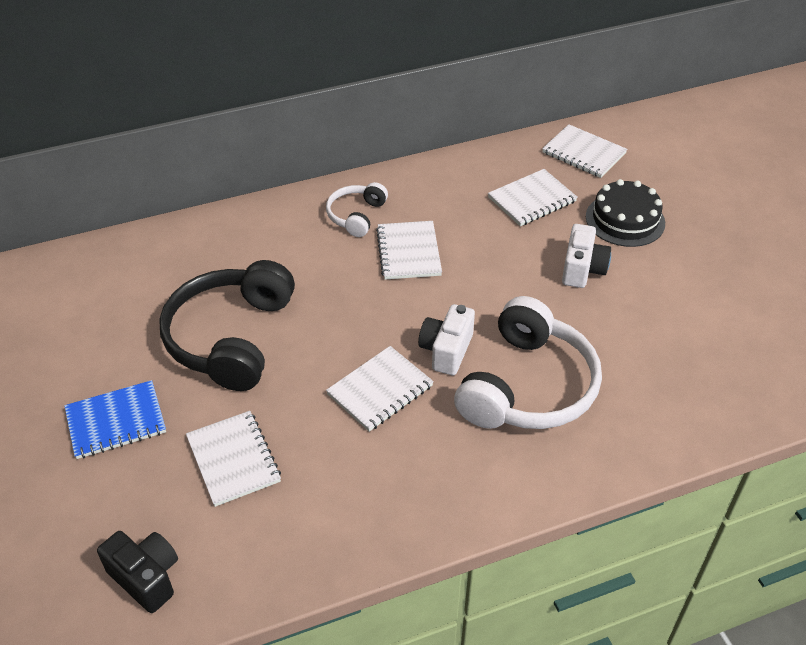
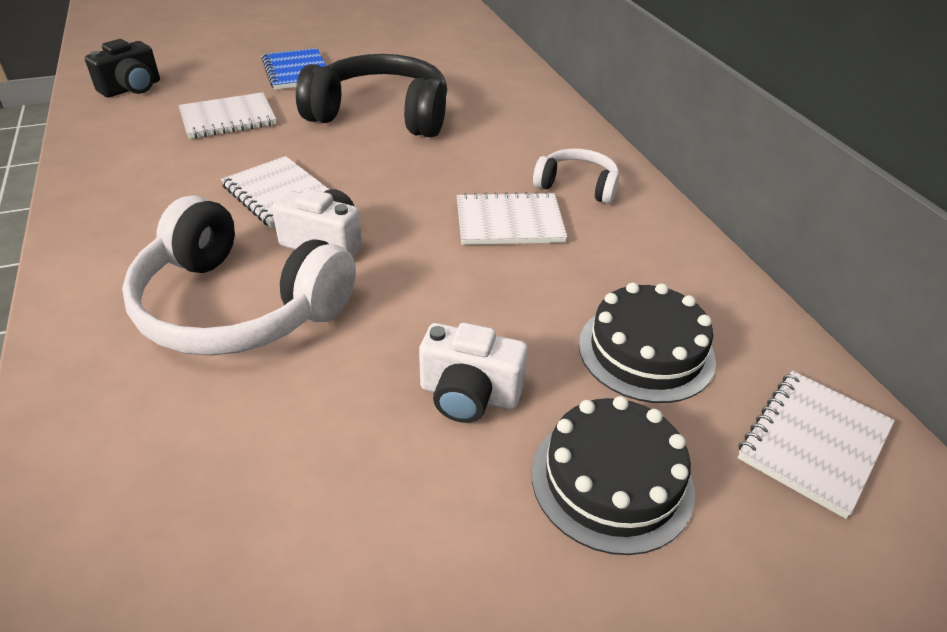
camera: 90 degrees right, 5 degrees down
(532, 200) = (646, 351): white notebook -> black cake

